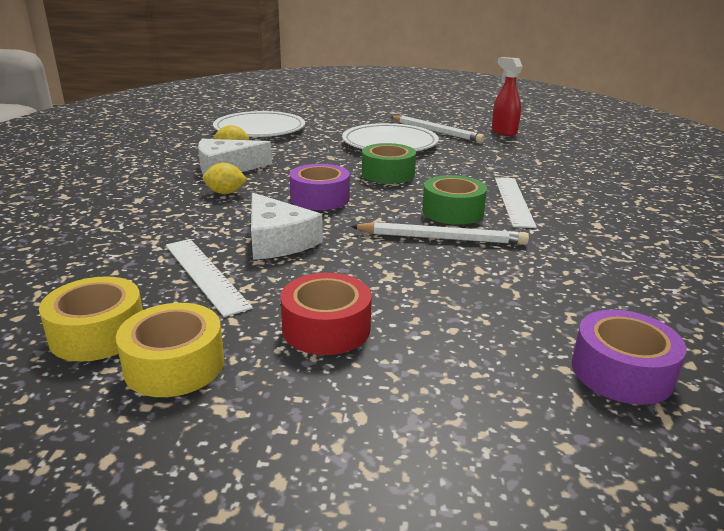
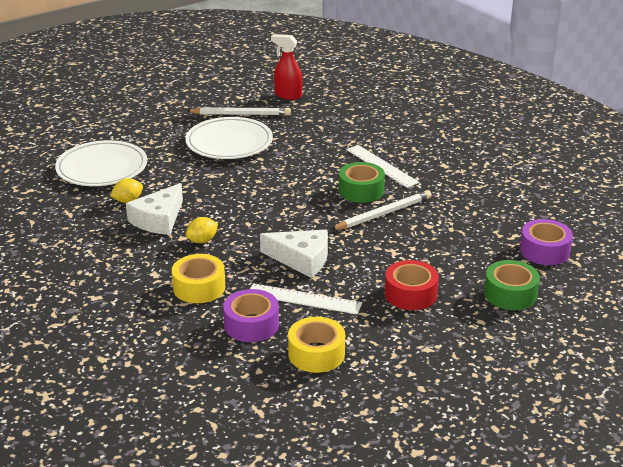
camera: 40 degrees left, 5 degrees up
(174, 365) = (378, 345): yellow tape -> yellow tape (199, 287)
(320, 198) = (270, 216): purple tape -> purple tape (251, 324)
(388, 174) = (276, 175): green tape -> green tape (510, 294)

